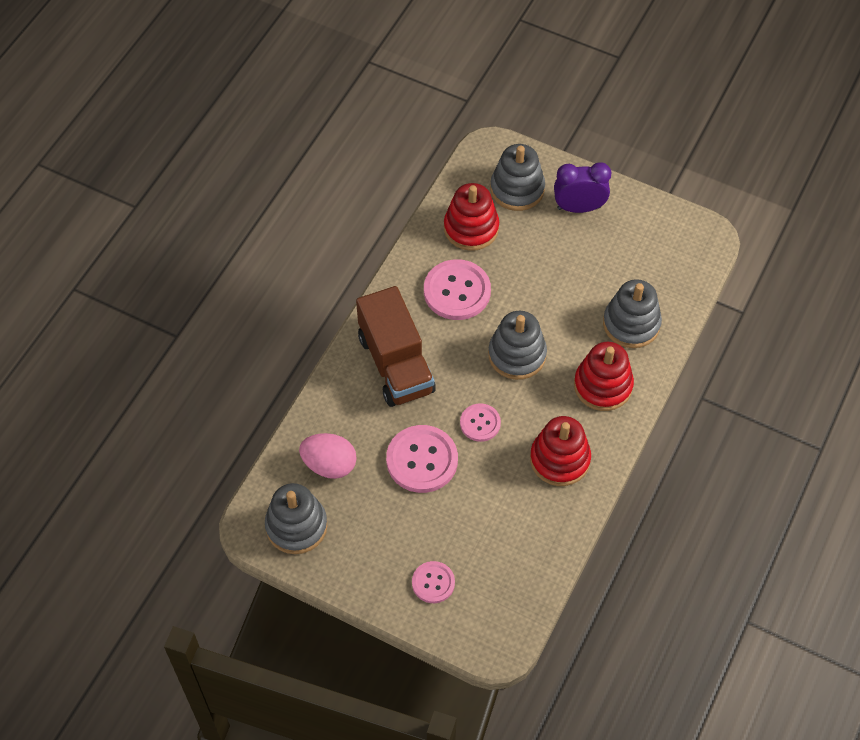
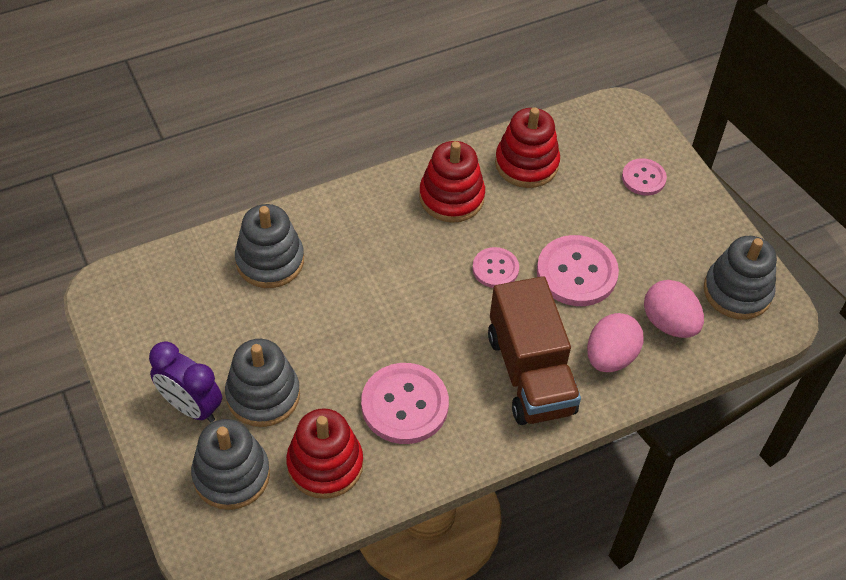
camera: 145 degrees left, 5 degrees down
(352, 411) = (610, 357): none -> pink egg
(396, 364) = (530, 373): brown truck -> brown truck turned 150 degrees clockwise
(517, 355) = (404, 304): grey stacking toy -> grey stacking toy (263, 395)
(603, 386) = (353, 228): red stacking toy -> red stacking toy (526, 164)

